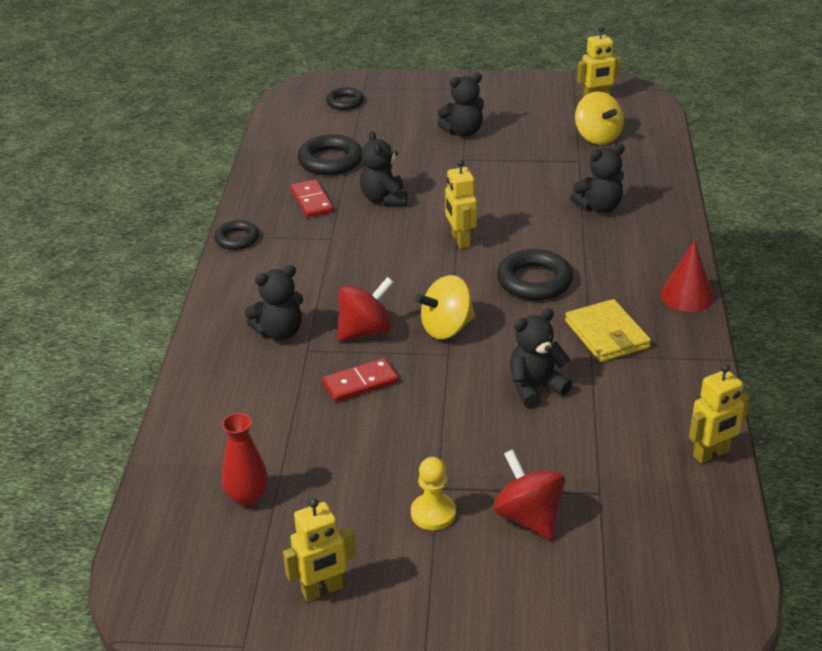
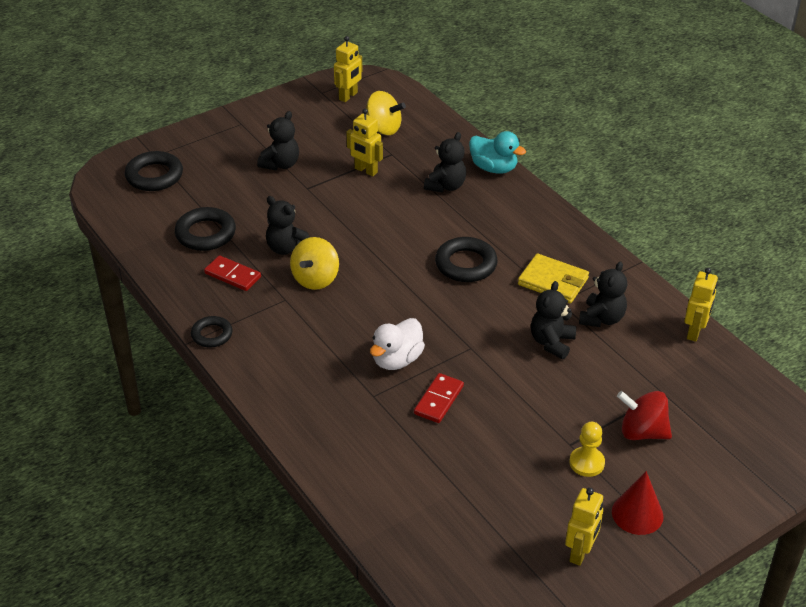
camera: 40 degrees left, 5 degrees up
(247, 497) = (461, 523): red vase -> none
(279, 332) = (337, 393): black teddy bear -> black teddy bear (601, 318)
(345, 102) = (154, 176): black ring -> black ring, size x1.60
(365, 331) = (397, 360): red spinning top -> white duck
(446, 328) = (449, 329): yellow spinning top -> yellow spinning top (315, 279)
(460, 240) = (381, 256): yellow robot -> yellow robot (366, 170)
(669, 210) = (493, 168): none -> turquoise duck
(687, 295) = (570, 228): red cone -> red cone (637, 514)

